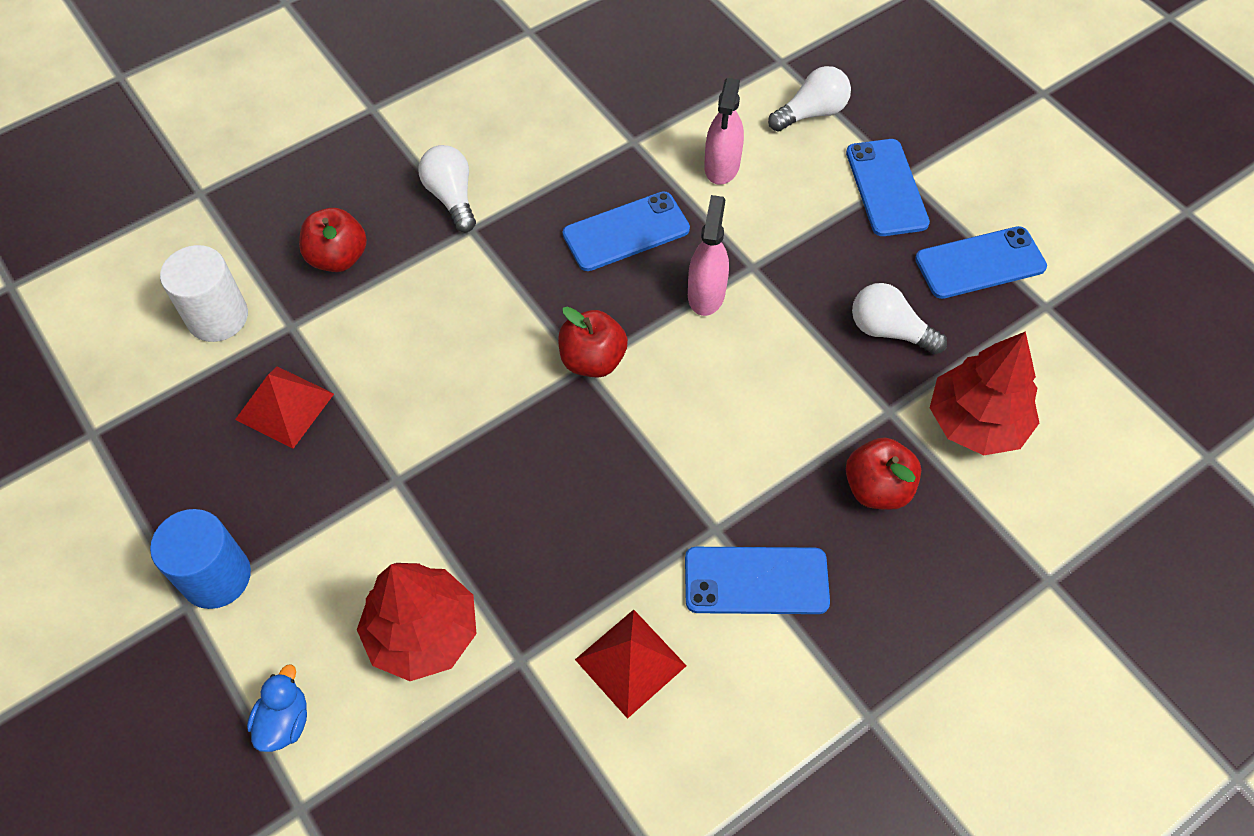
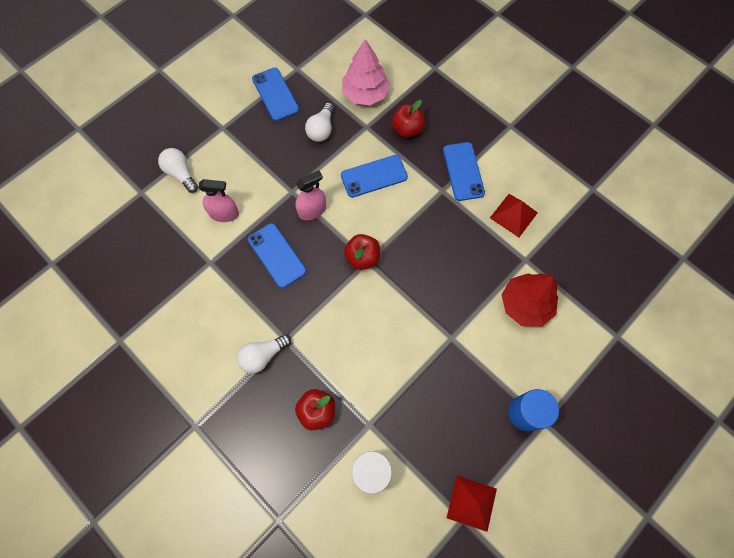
camera: 100 degrees left, 10 degrees up
(284, 721) = (583, 355): blue duck -> none
(285, 406) = (422, 410): red pyramid -> red pyramid (471, 503)
(706, 294) = (312, 210): pink spray bottle -> pink spray bottle turned 150 degrees clockwise
(886, 188) = (231, 135): blue phone -> blue phone (374, 176)
(976, 422) = (365, 94): red tree -> pink tree

